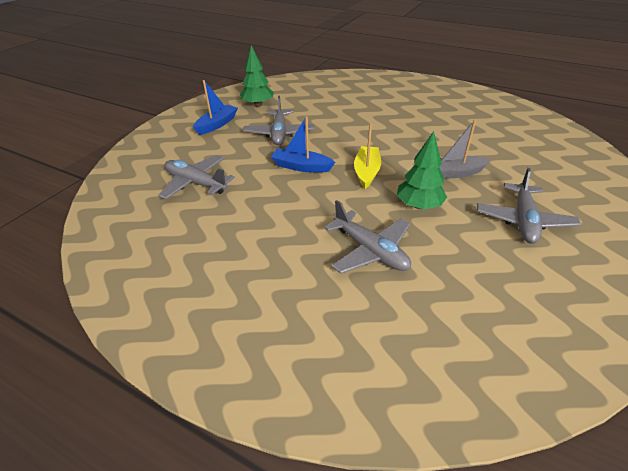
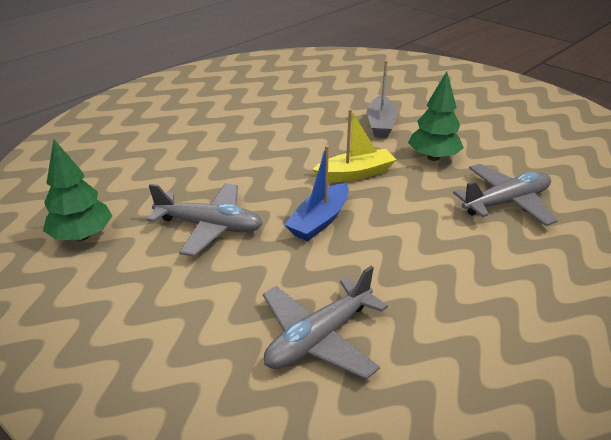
camera: 75 degrees left, 5 degrees down
(217, 124) = (118, 295): blue boat -> none
(366, 172) = (355, 174): yellow boat -> yellow boat turned 135 degrees clockwise
(523, 220) = (468, 115): grey plane -> none

